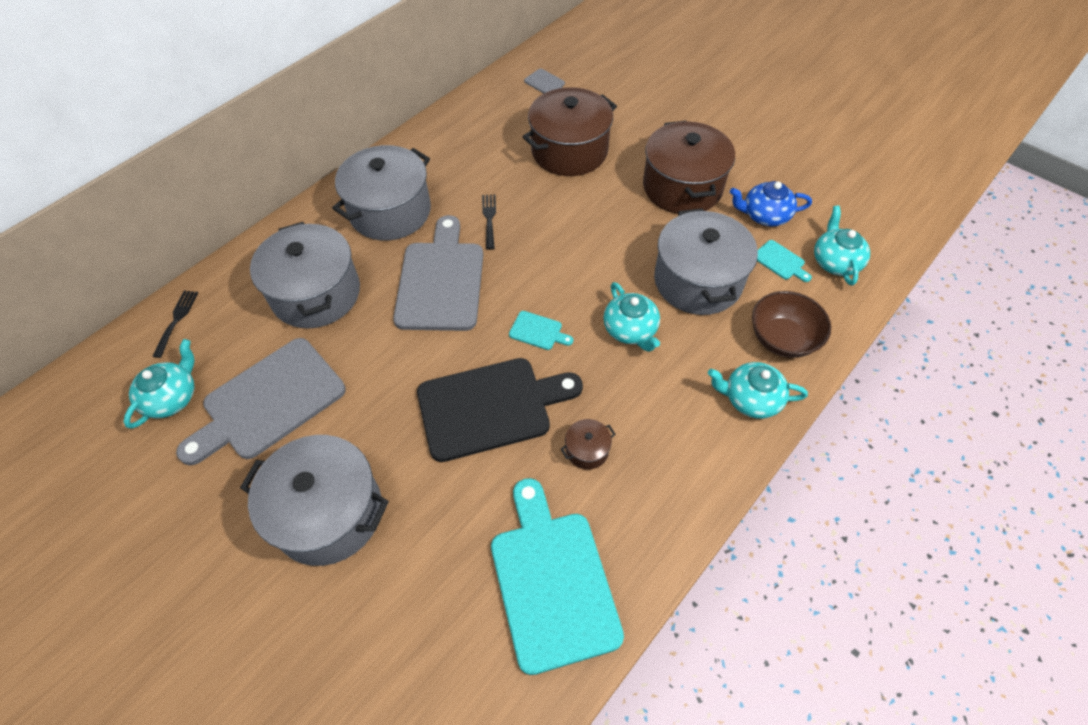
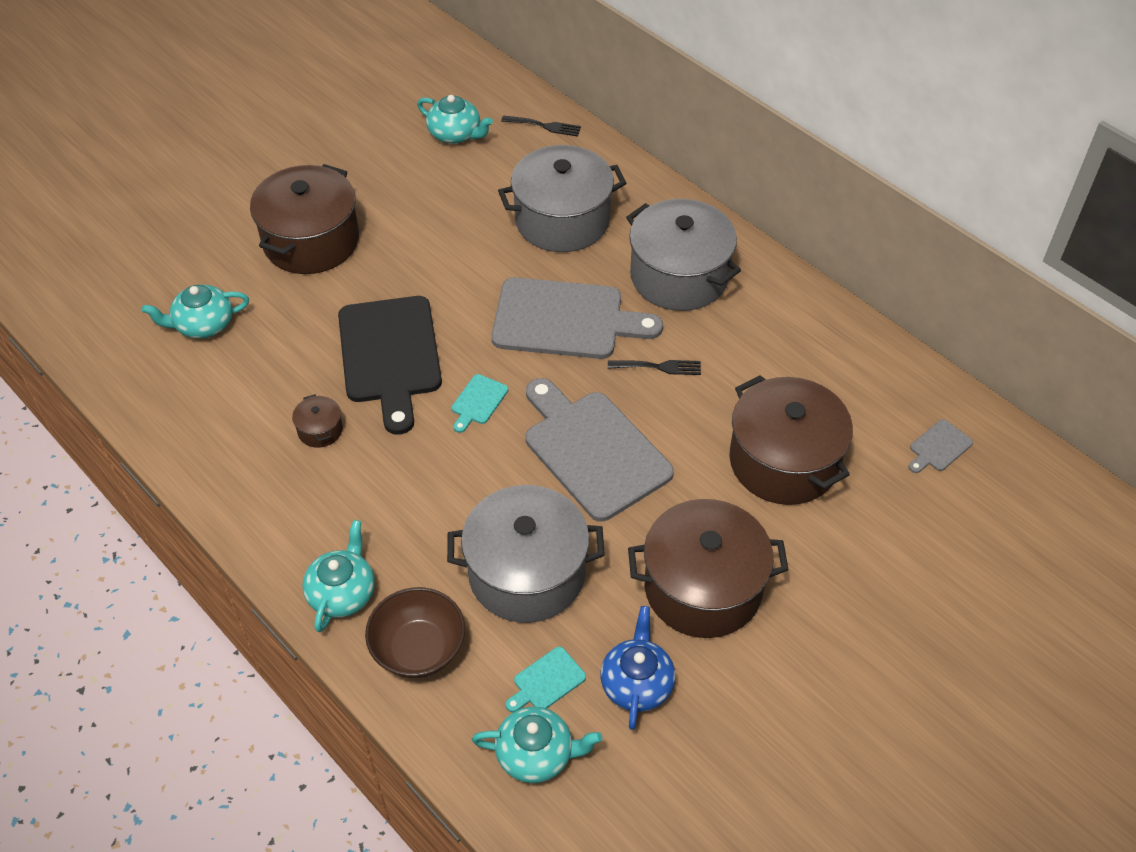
camera: 95 degrees right, 5 degrees down
(269, 401) = (436, 195): grey cutting board -> grey cutting board (593, 450)
(328, 513) = (311, 241): grey pot -> brown pot
(552, 581) = (198, 390): turquoise cutting board -> none
(630, 330) = (463, 489): turquoise teapot -> turquoise teapot (203, 324)

